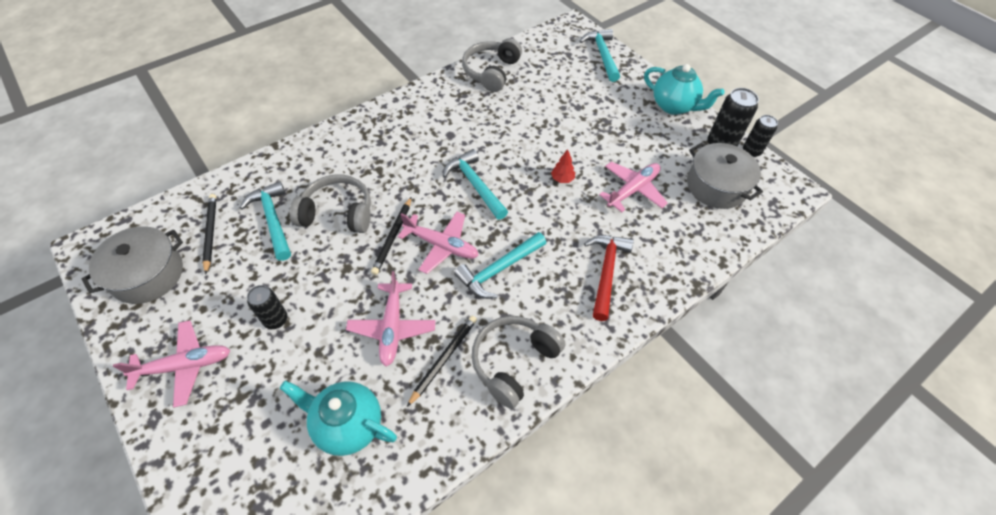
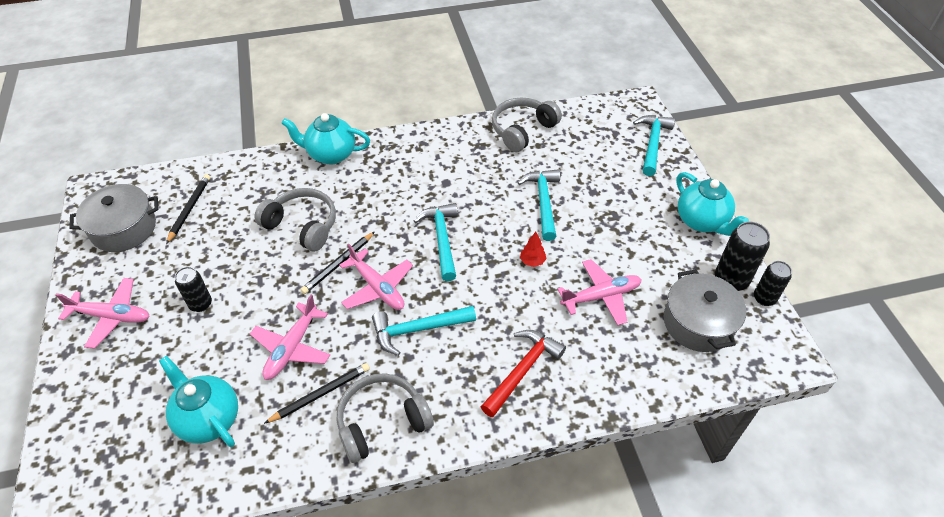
camera: 25 degrees right, 5 degrees down
(273, 220) = (245, 214): turquoise hammer -> turquoise hammer (543, 202)
(328, 140) = (331, 154): none -> turquoise teapot

